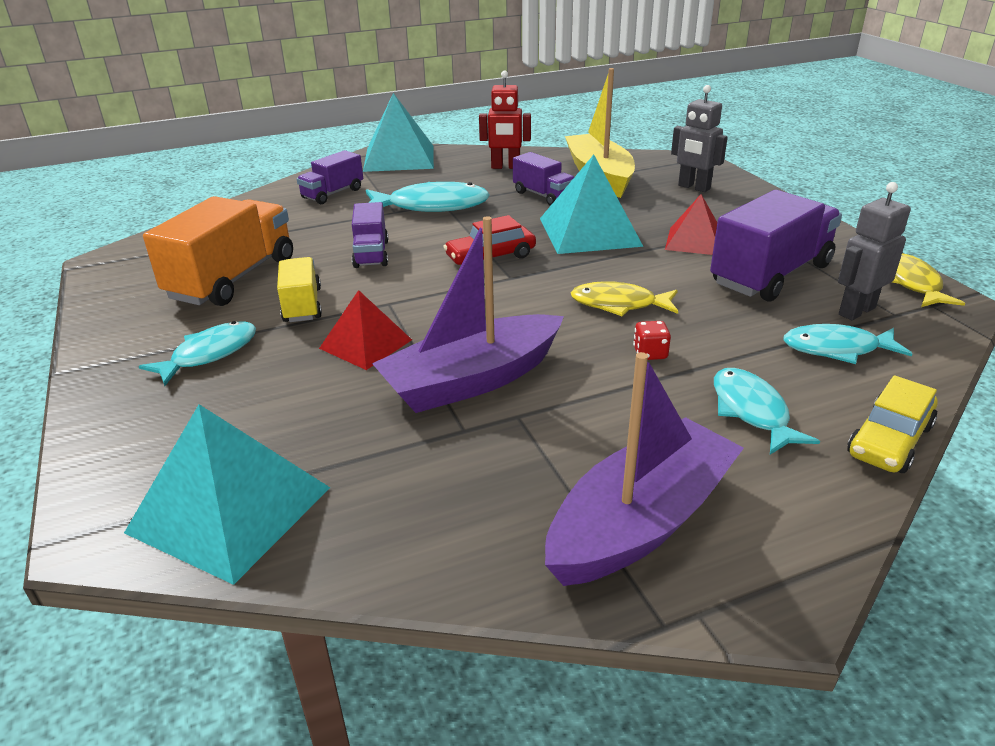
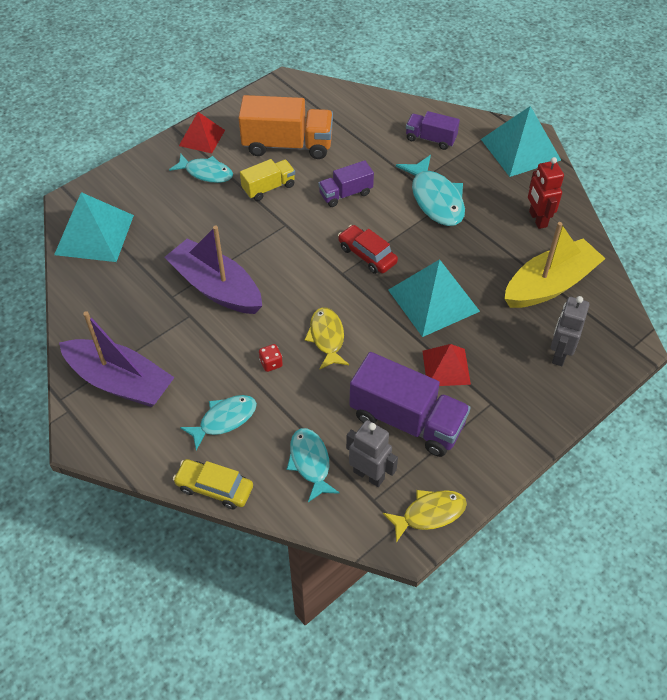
camera: 70 degrees right, 20 degrees up
(365, 344) = (237, 230): red pyramid -> red pyramid (202, 138)
(543, 195) = (489, 258): purple truck -> none

